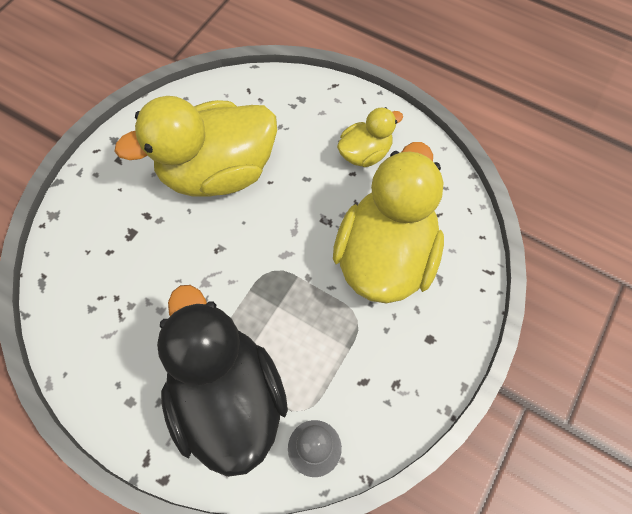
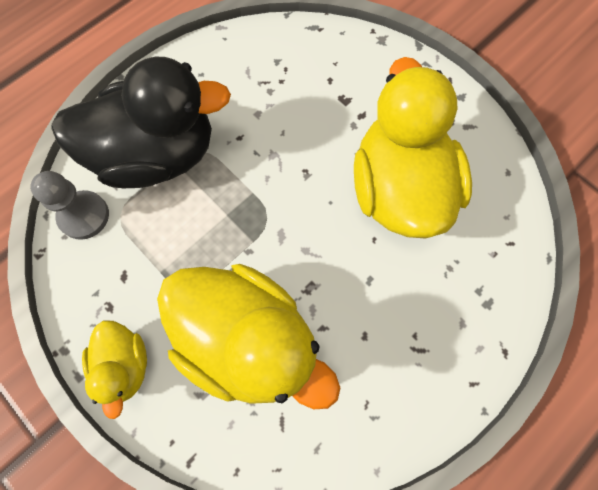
camera: 105 degrees right, 5 degrees up
(365, 153) = (390, 360): yellow duck -> yellow duck (125, 365)

